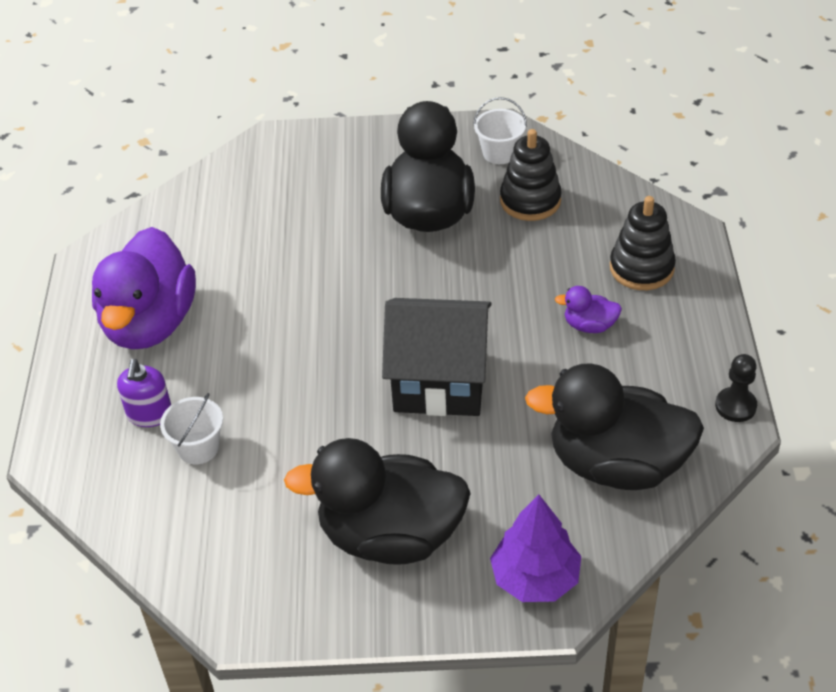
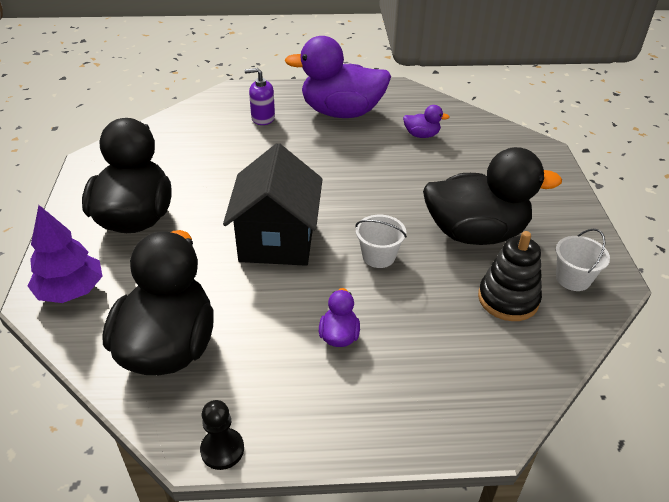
camera: 85 degrees right, 5 degrees down
(198, 448) = (232, 137): white bucket -> white bucket (378, 256)
(224, 243) = (421, 135): none -> purple duck
(641, 268) = (422, 382): black stacking toy -> none

